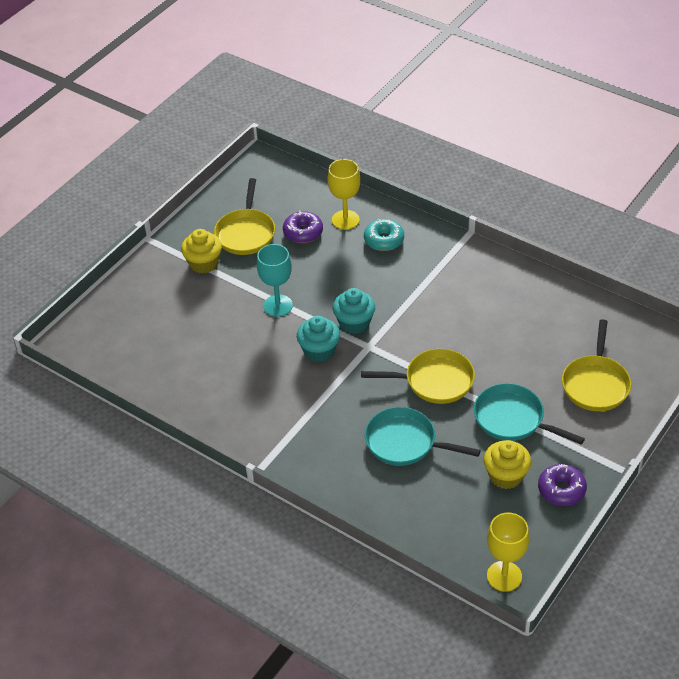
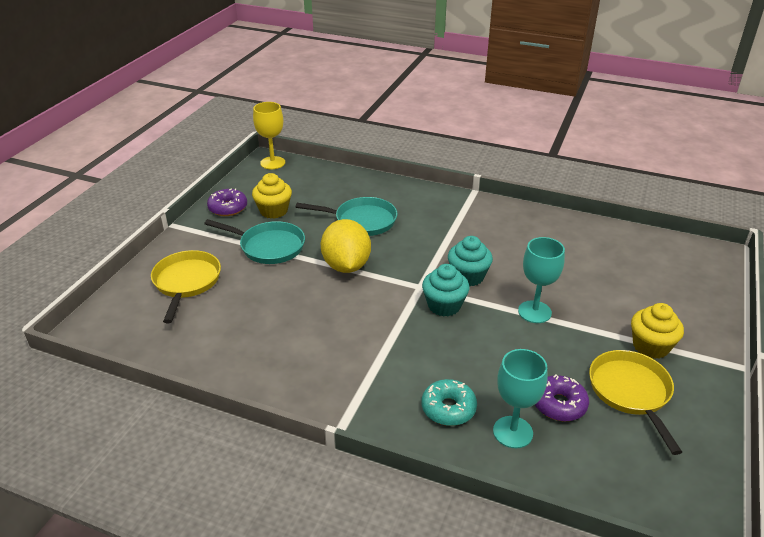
camera: 165 degrees right, 10 degrees down
(345, 220) = (512, 432): yellow goblet -> turquoise goblet
(434, 381) = (346, 266): yellow pan -> yellow lemon

